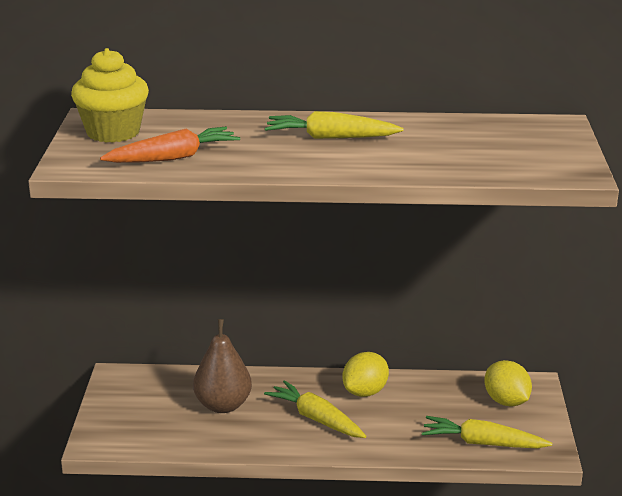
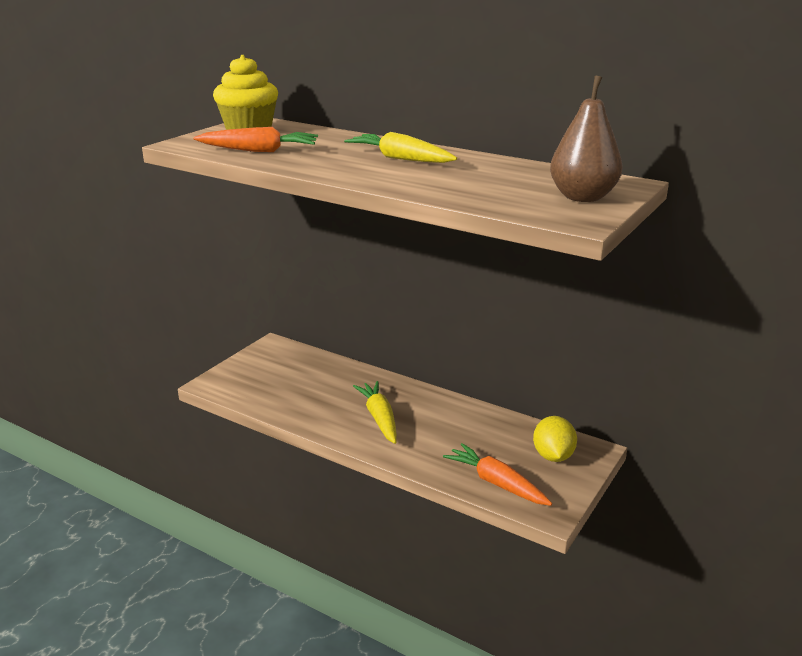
camera: 30 degrees right, 0 degrees up
(223, 405) = (322, 387): brown pear -> brown pear (582, 197)
(365, 392) = (439, 410): yellow lemon -> none
(483, 443) = (496, 483): yellow carrot -> orange carrot

